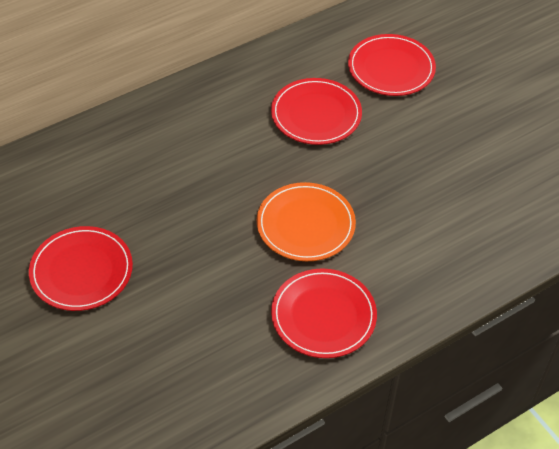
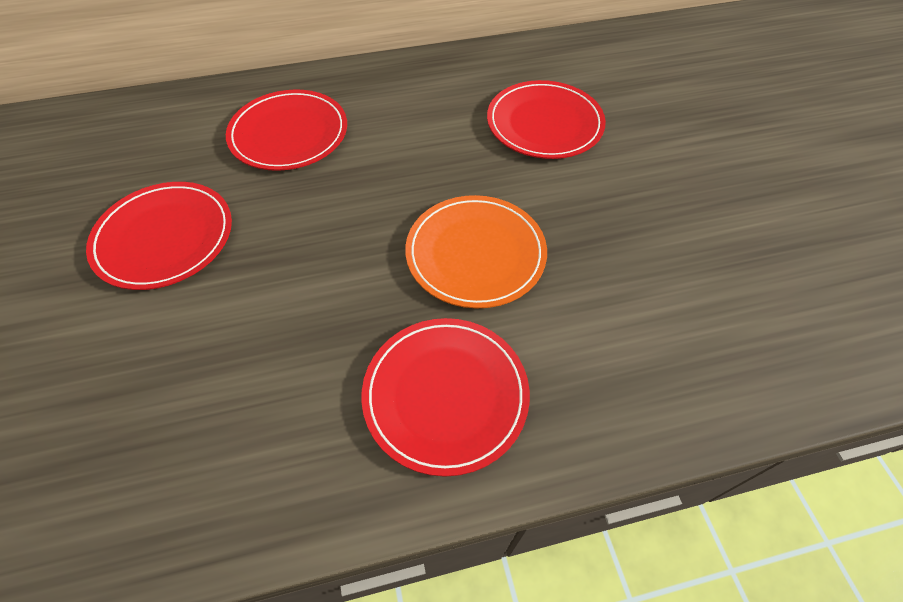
camera: 20 degrees right, 5 degrees up
(391, 68) = (658, 93): red plate -> red plate (289, 134)

